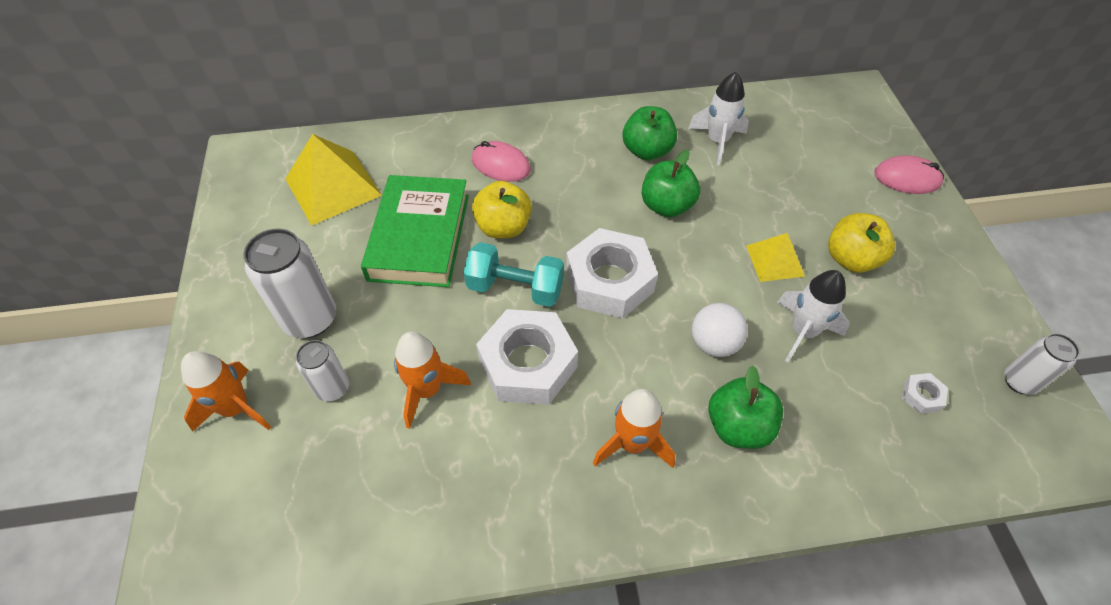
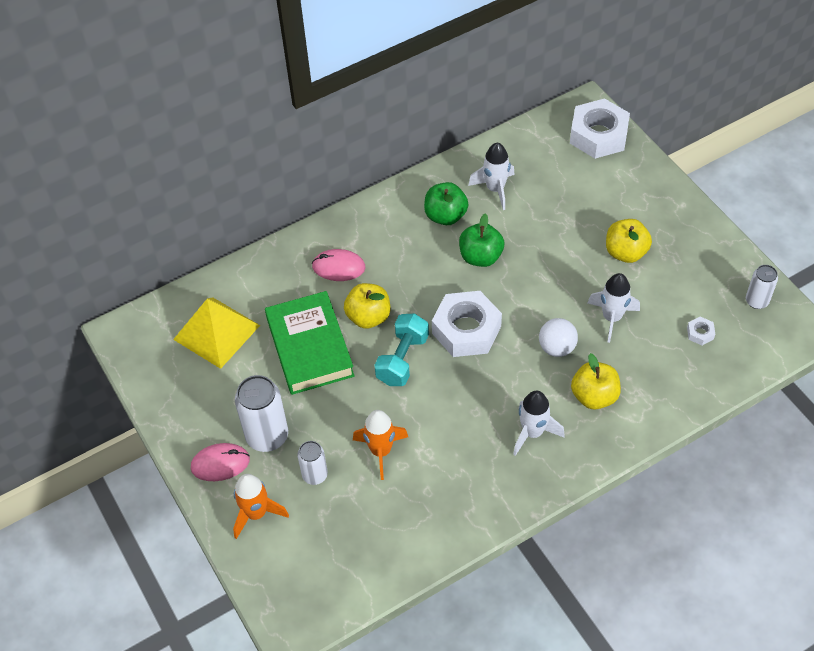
camera: 20 degrees left, 0 degrees up
(515, 288) = (402, 359): turquoise dumbbell -> turquoise dumbbell turned 60 degrees counterclockwise
(528, 364) = (439, 408): white nut -> white nut (598, 135)
(632, 444) = (532, 432): orange rocket -> white rocket
(738, 426) = (594, 396): green apple -> yellow apple
(775, 260) = (574, 272): yellow pyramid -> none
(907, 178) = (644, 173): pink mouse -> pink mouse (220, 463)

